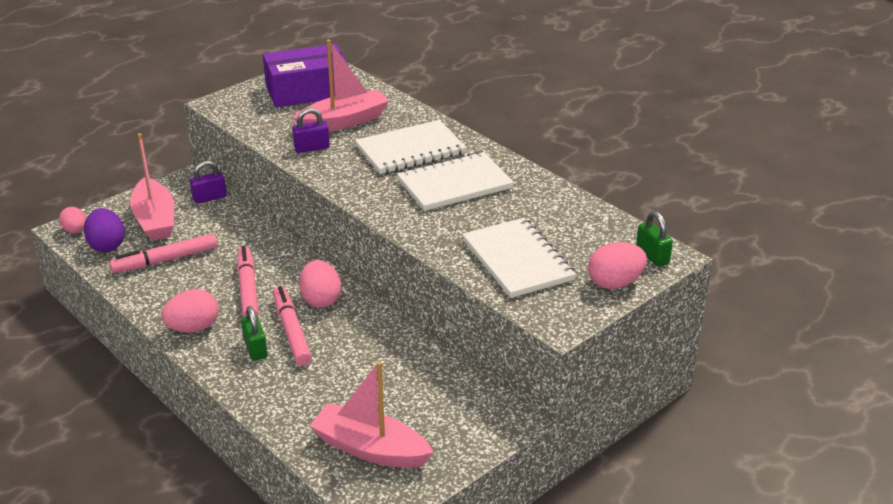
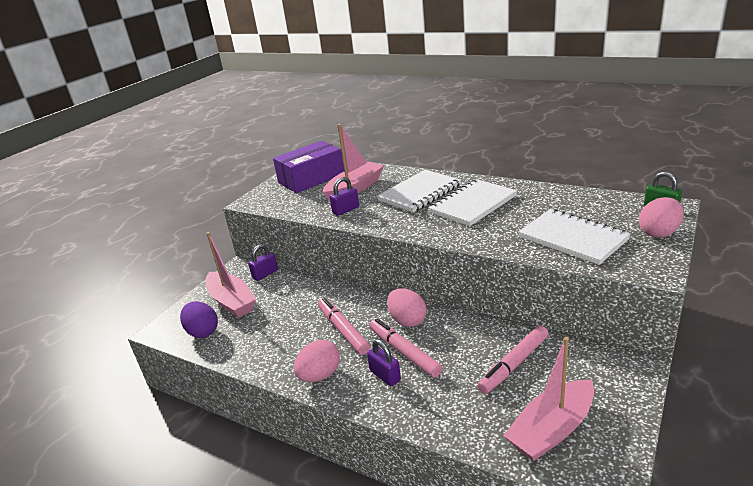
camera: 15 degrees left, 5 degrees down
(75, 231) = (168, 329): pink egg -> none
(165, 260) = (260, 329): pink marker -> pink marker (514, 364)
(255, 348) = (385, 375): green padlock -> purple padlock
(370, 448) = (551, 430): pink boat -> pink boat turned 45 degrees counterclockwise

